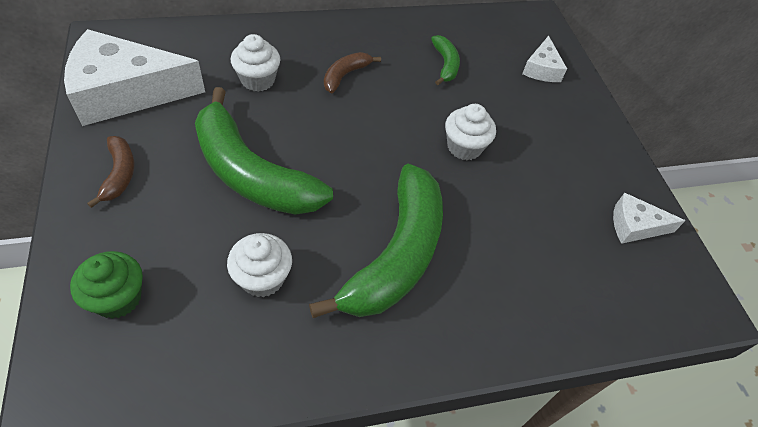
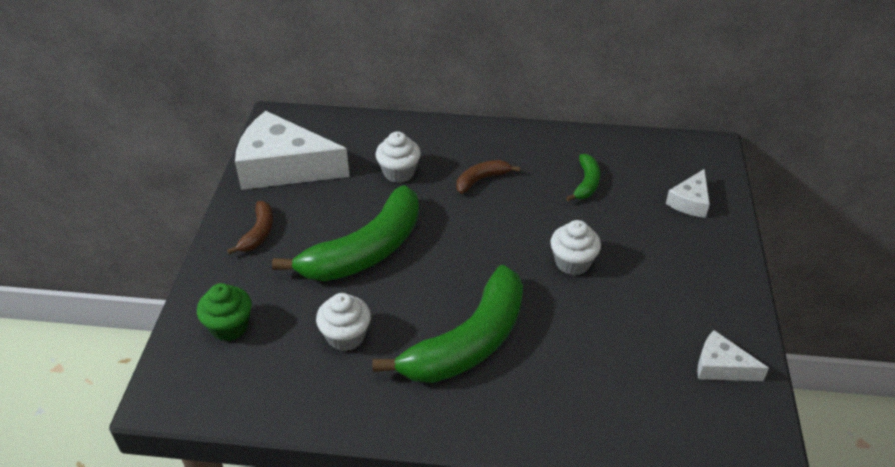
camera: 25 degrees right, 10 degrees down
(251, 173) = (365, 251): green banana -> green banana turned 105 degrees counterclockwise

